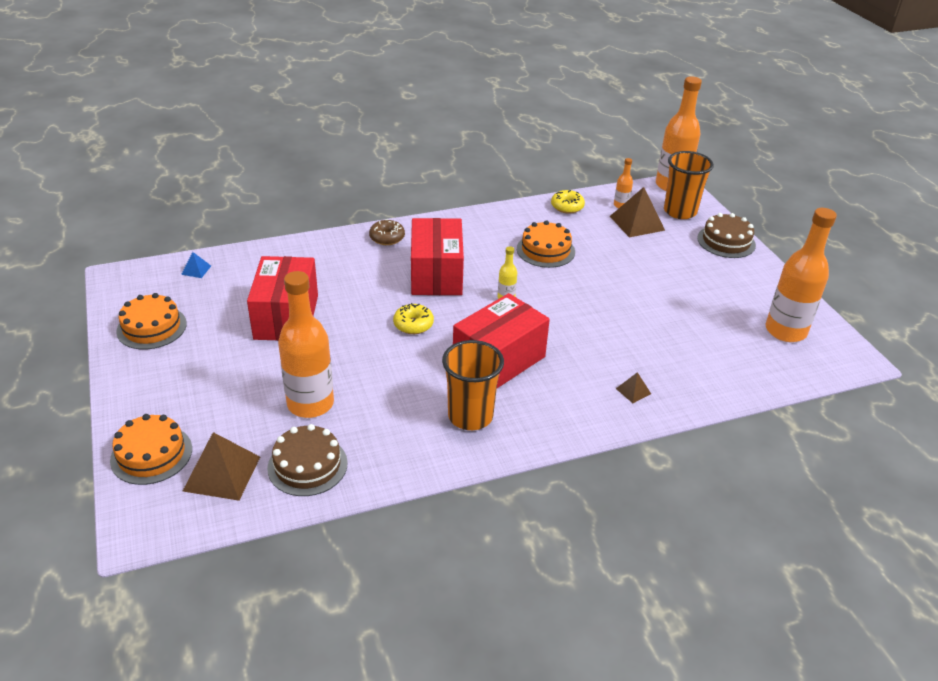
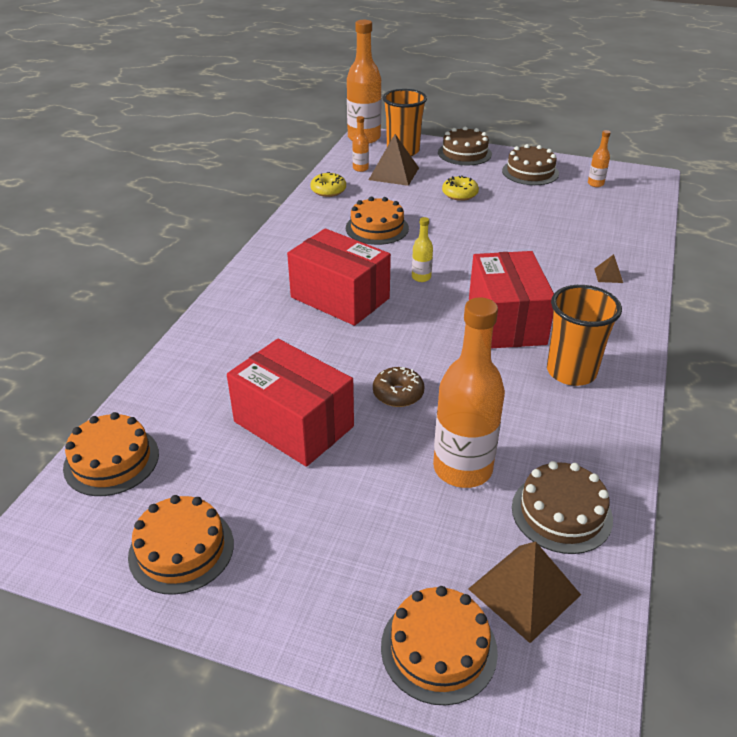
camera: 50 degrees left, 0 degrees up
(196, 270) = (111, 460): blue pyramid -> orange cake
(387, 238) = (242, 299): brown donut -> brown donut (398, 394)
(413, 324) = (402, 345): yellow donut -> yellow donut (459, 194)
(748, 287) = (530, 172): none -> brown cake
(785, 331) = (595, 184): orange bottle -> orange bottle, size x0.44

